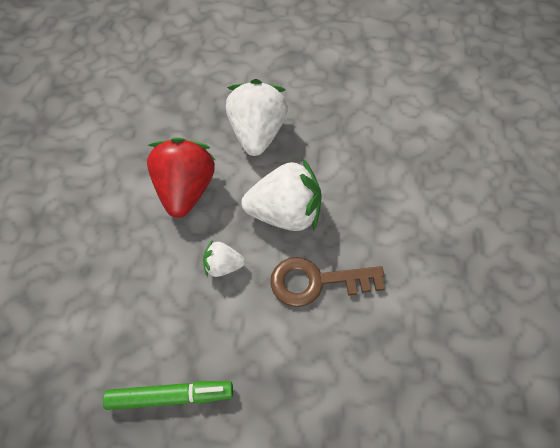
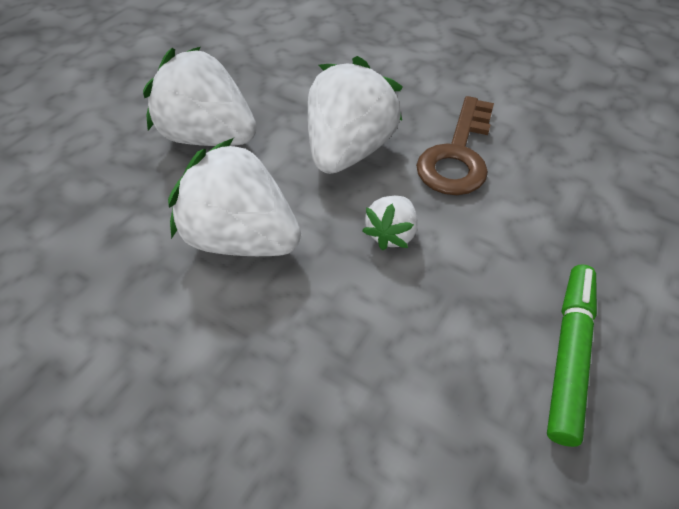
camera: 65 degrees left, 10 degrees down
(186, 189) = (241, 238): red strawberry -> white strawberry

